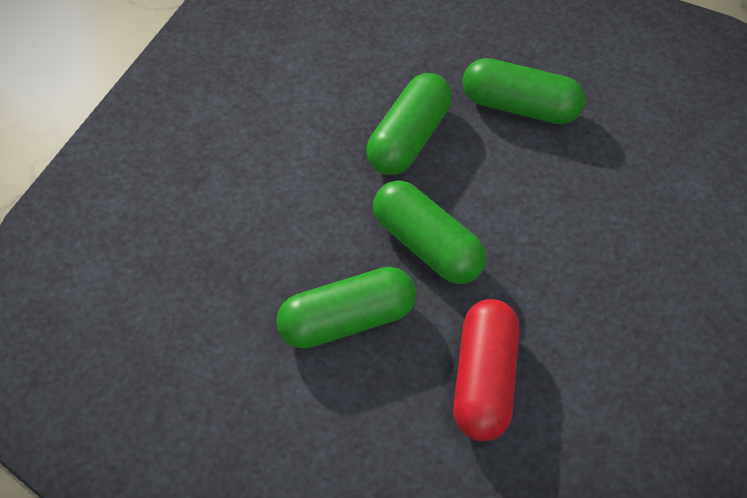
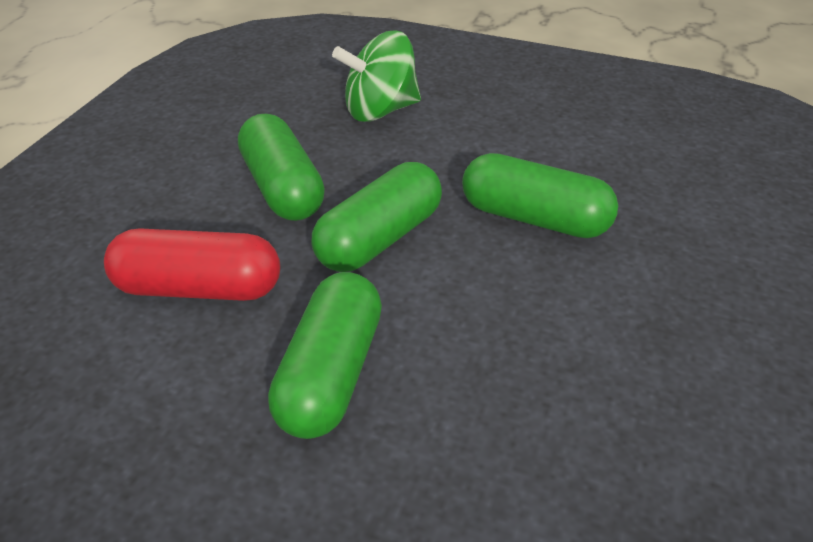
camera: 85 degrees right, 15 degrees down
(223, 234) = (380, 110): none -> green spinning top
(519, 106) = (627, 317): green capsule -> green capsule (330, 374)

